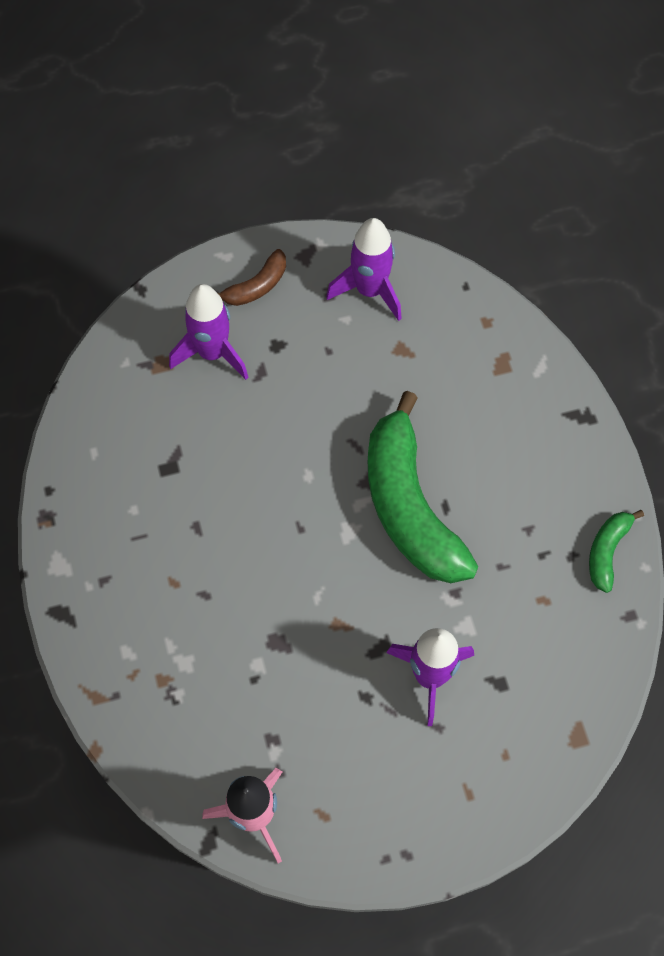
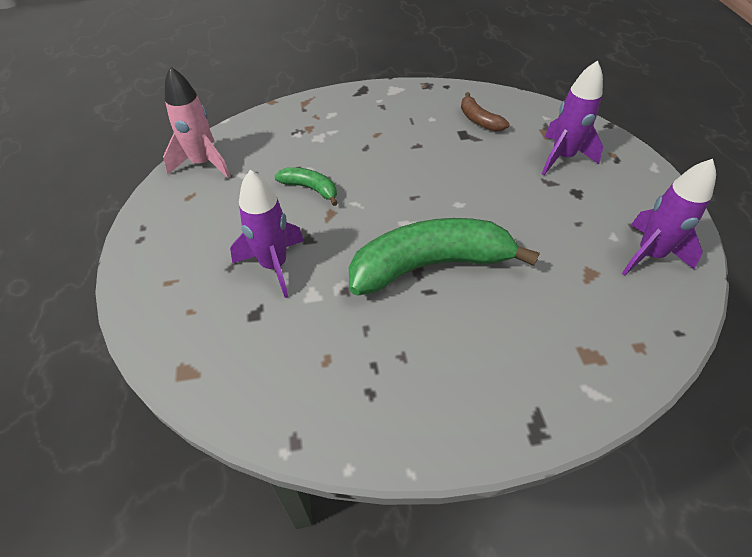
camera: 95 degrees right, 15 degrees down
(256, 286) = (630, 183): brown banana -> brown banana (479, 120)
(607, 551) = (371, 429): green banana -> green banana (310, 188)

